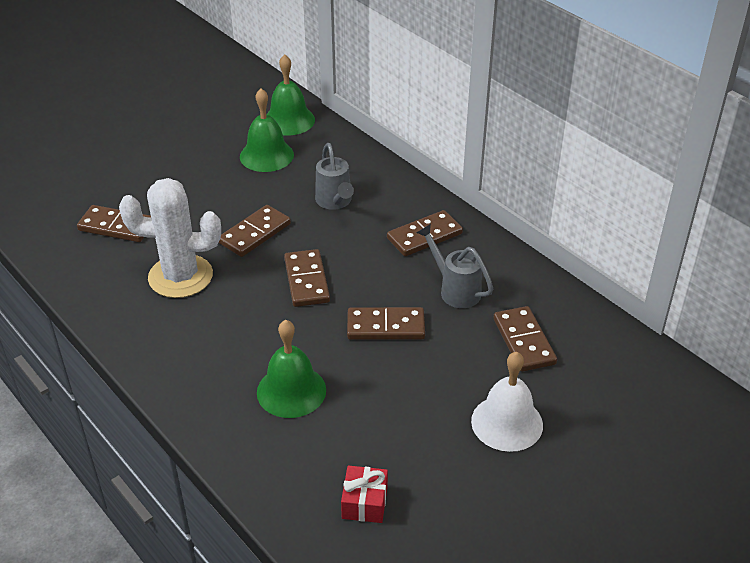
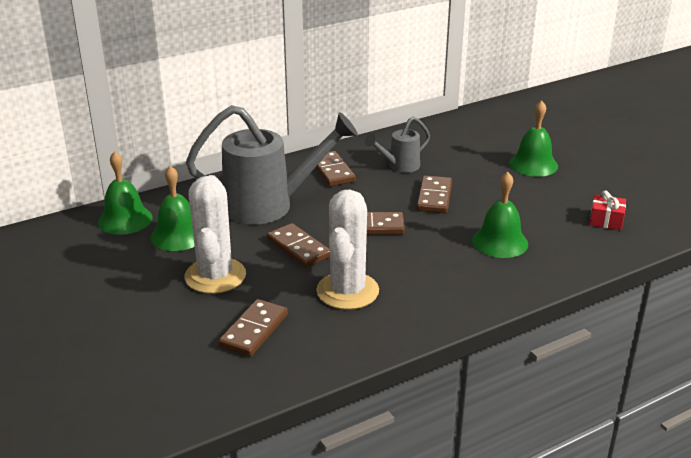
camera: 80 degrees left, 10 degrees down
(200, 190) = (215, 276): none -> white cactus
(335, 202) = (270, 205): grey watering can -> grey watering can, size x2.00
(507, 423) = (533, 164): white bell -> green bell
(524, 341) = (458, 149): brown domino -> none

